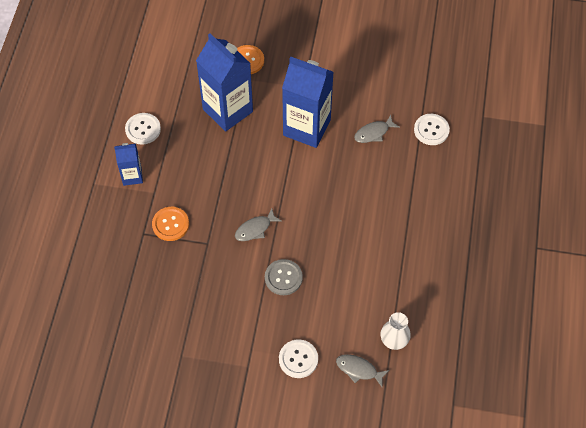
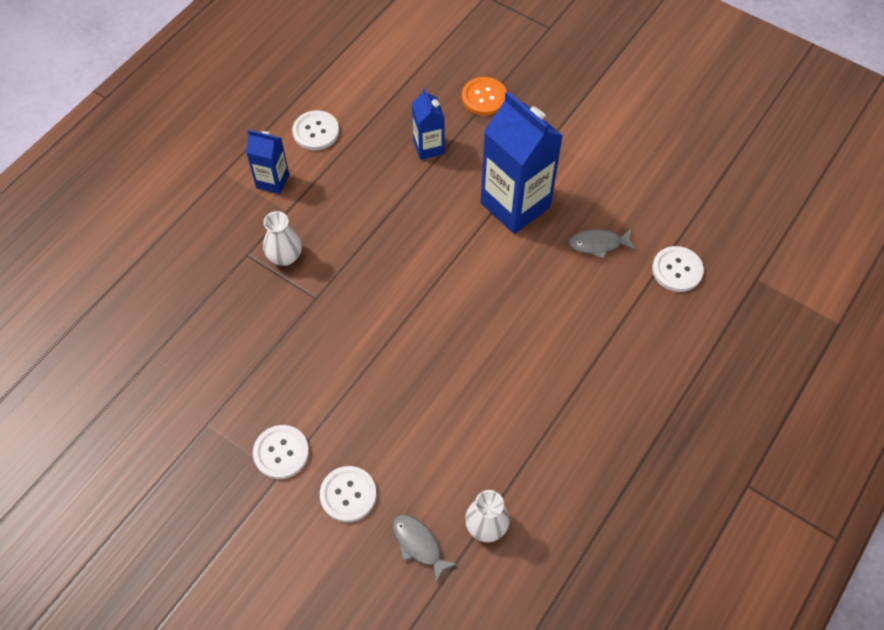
camera: 25 degrees right, 0 degrees up
(170, 224) = (285, 256): orange button -> white vase
(227, 110) = (428, 147): blue carton -> blue carton, size x0.52
(240, 352) = (281, 452): none -> white button
(255, 229) = (384, 304): grey fish -> none
(283, 278) = (386, 380): grey button -> none

